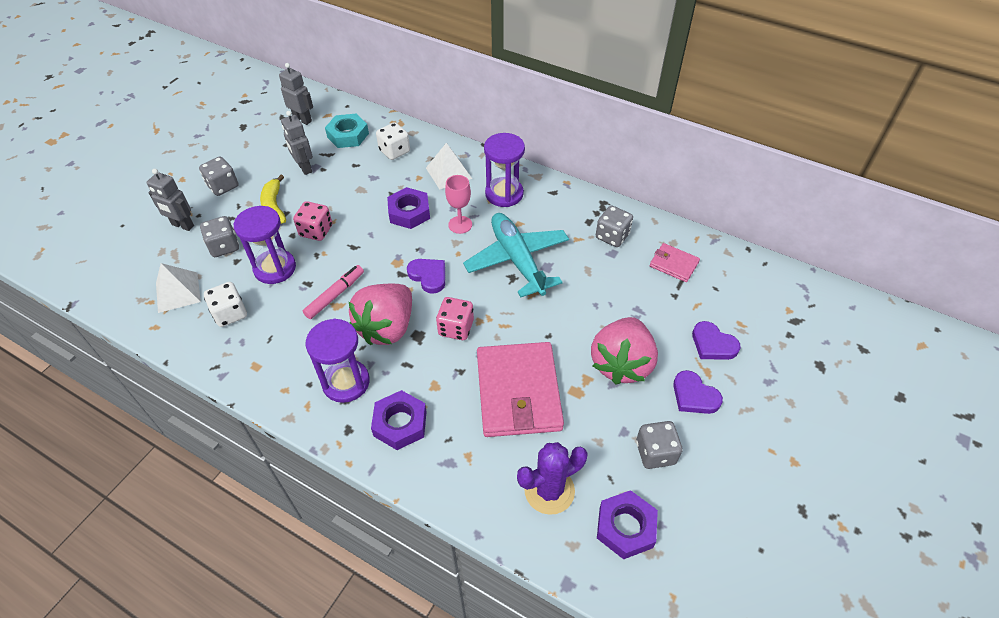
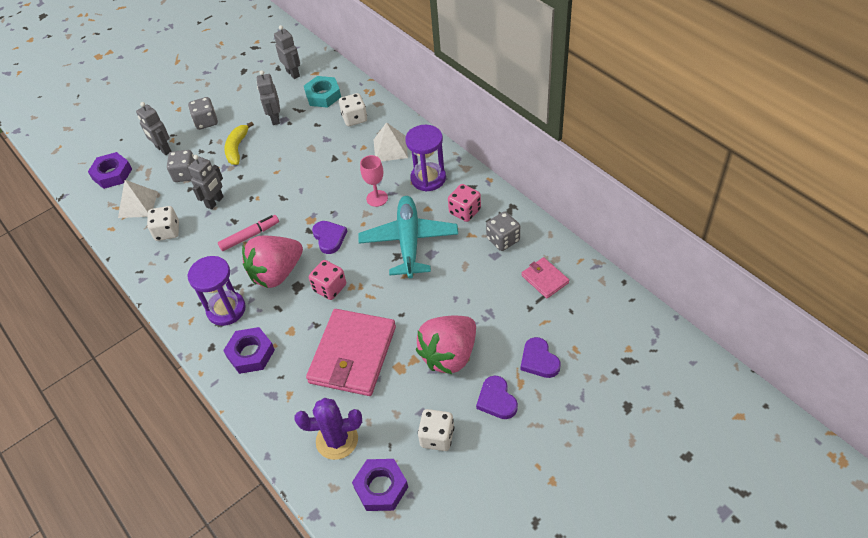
camera: 25 degrees right, 0 degrees up
(275, 268) = (215, 202): purple hourglass -> grey robot
(316, 231) = (259, 177): pink dice -> pink dice (465, 211)
(409, 212) = (340, 177): purple nut -> purple nut (112, 174)
(655, 453) = (437, 437): grey dice -> white dice

